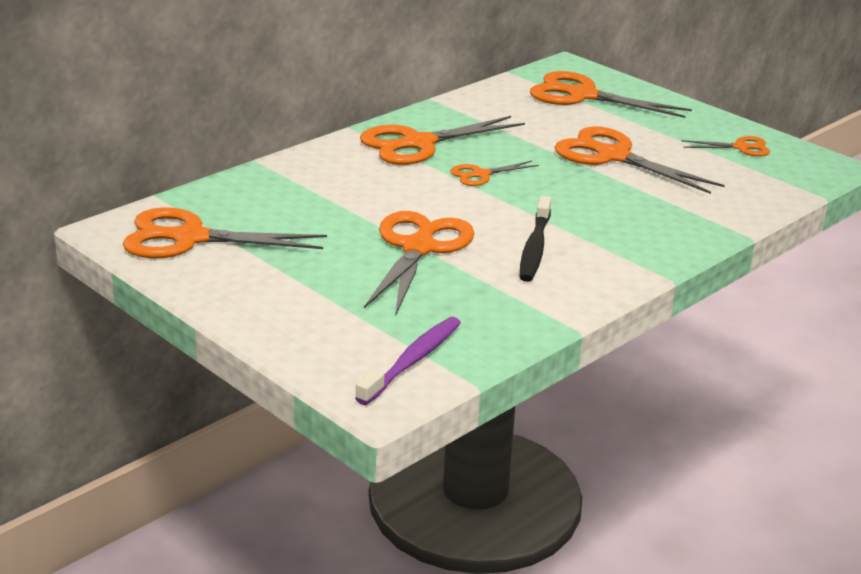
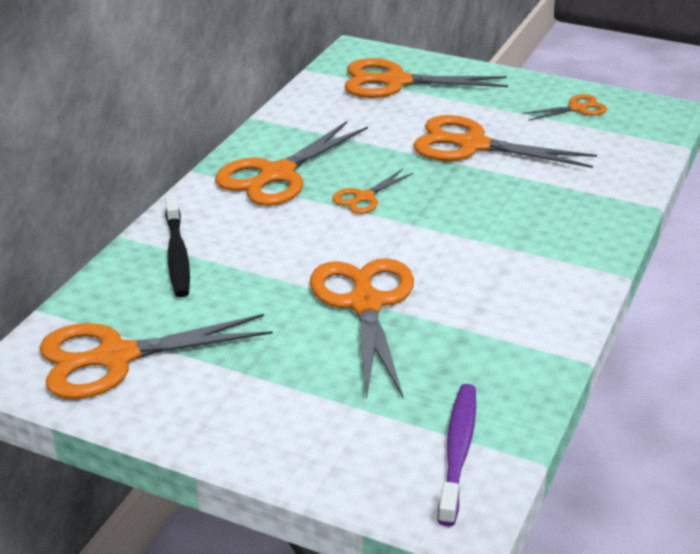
camera: 20 degrees left, 5 degrees up
(535, 248) = (477, 272): black toothbrush -> black toothbrush (177, 255)

